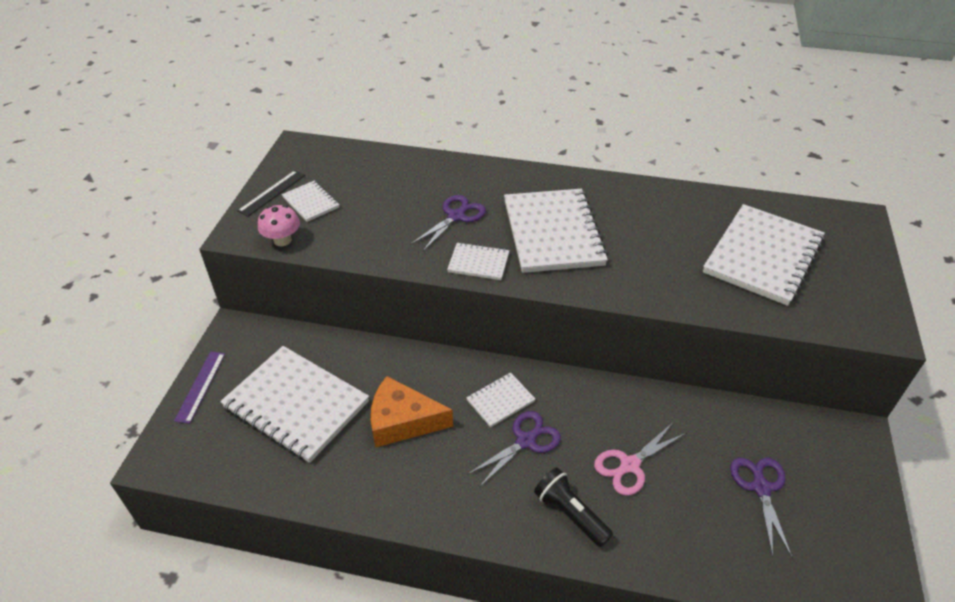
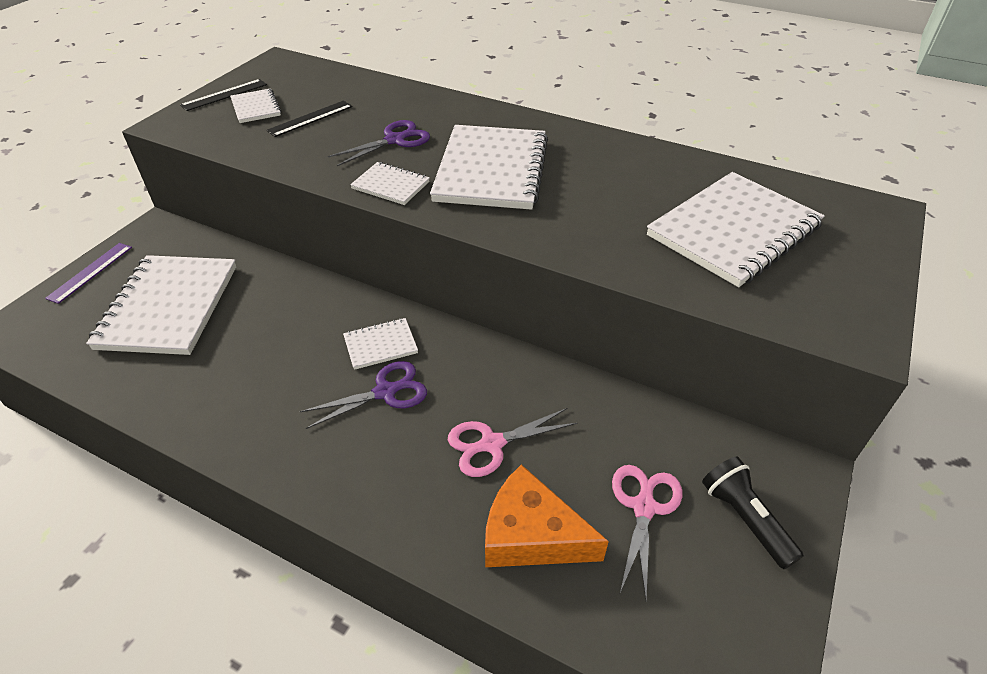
camera: 15 degrees right, 0 degrees up
(282, 240) = (204, 135): pink mushroom -> none
(296, 405) = (169, 307): white notebook -> white notebook turned 45 degrees clockwise
(368, 206) = (310, 118): none -> black ruler
(402, 421) = (265, 344): orange cheese -> orange cheese (531, 534)
(570, 513) = (394, 481): black flashlight -> black flashlight (745, 519)
(760, 487) = (644, 506): purple scissors -> pink scissors

